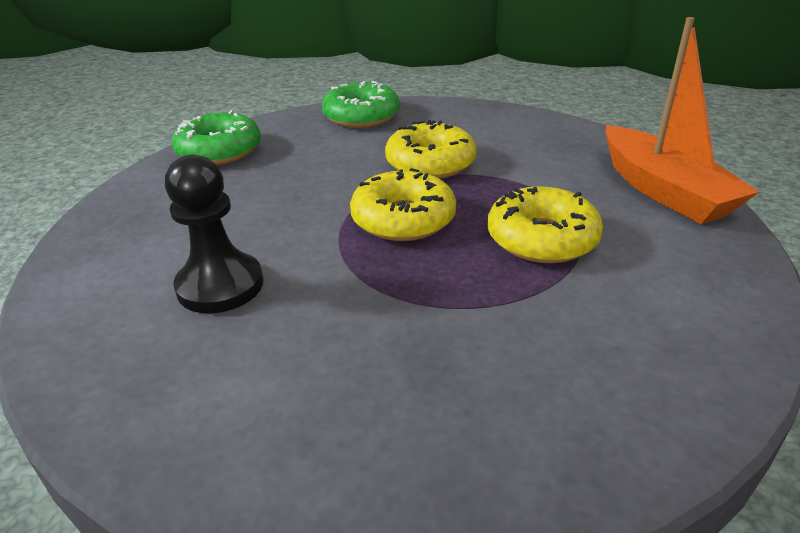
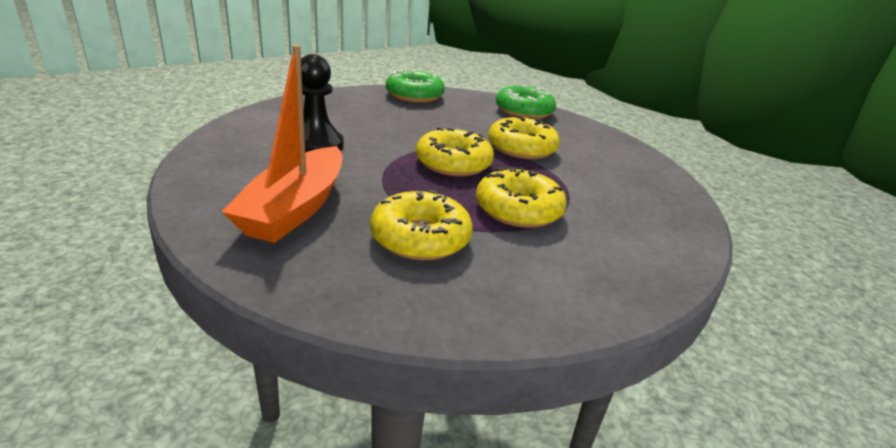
camera: 35 degrees right, 5 degrees down
(525, 333) = (420, 238): none -> yellow donut
(663, 190) = (663, 232): orange boat -> orange boat (295, 209)

